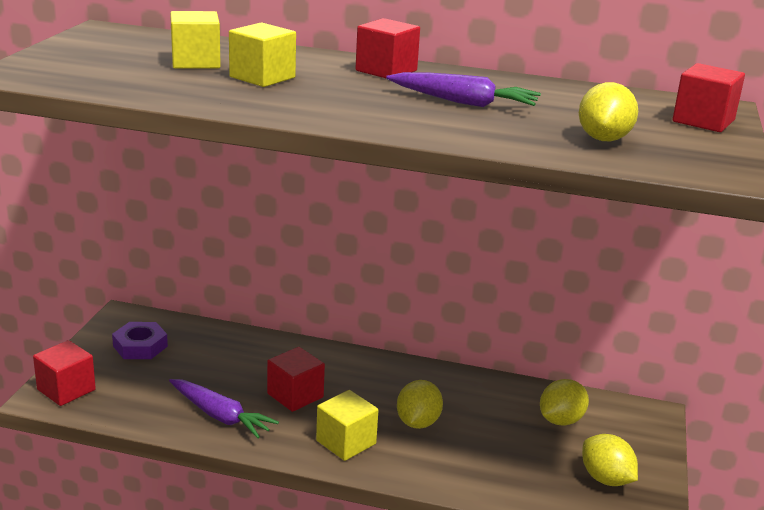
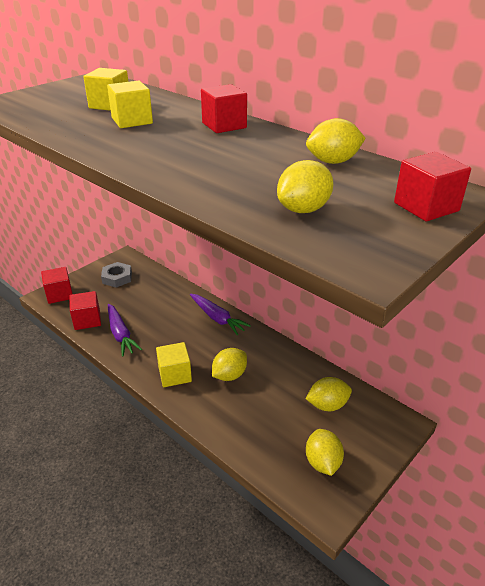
camera: 30 degrees right, 10 degrees up
(140, 346) = (117, 278): purple nut -> grey nut
(295, 395) = (172, 333): red cube -> red cube (87, 320)
(463, 102) = (239, 159): purple carrot -> purple carrot (217, 318)
(562, 93) = (333, 162): none -> yellow lemon

